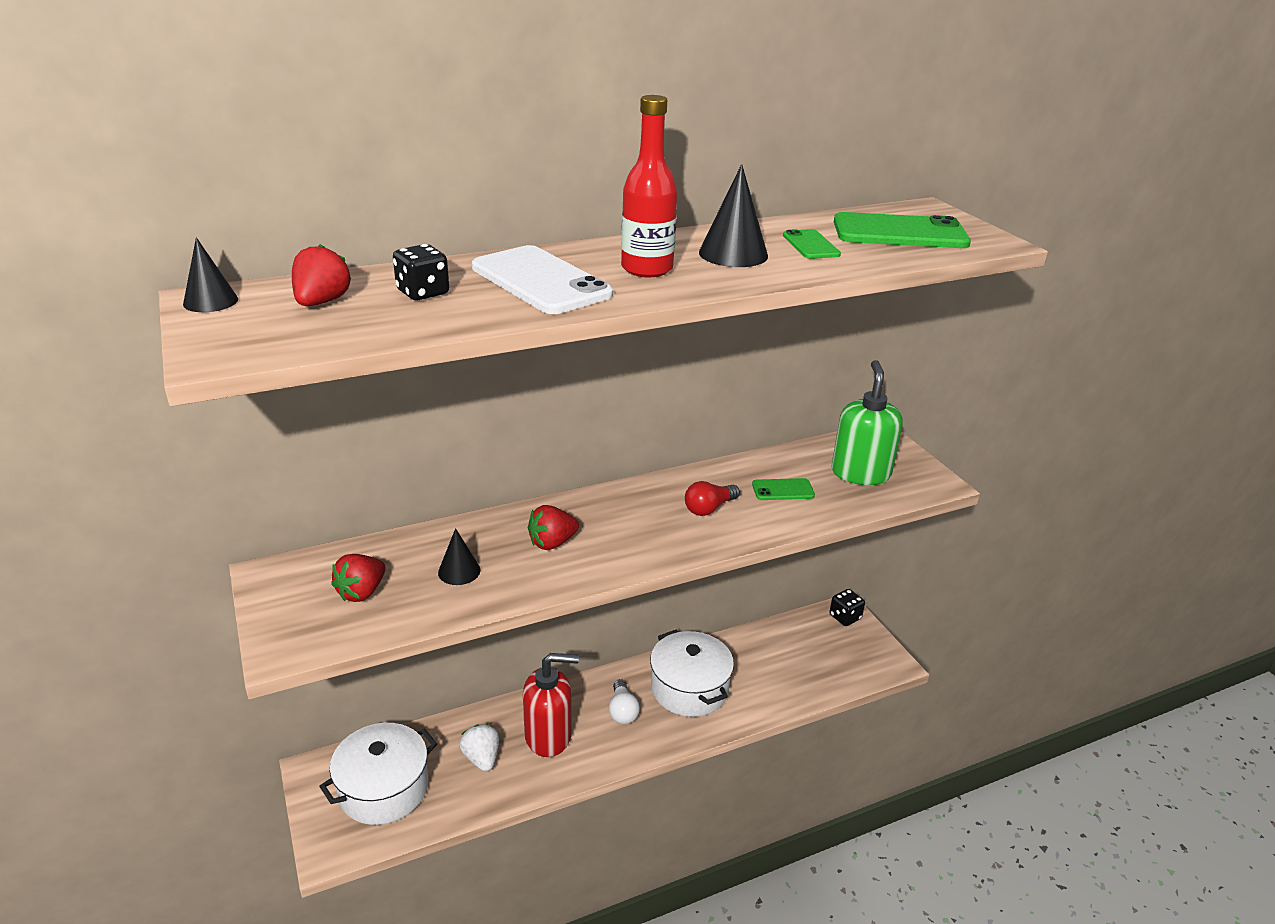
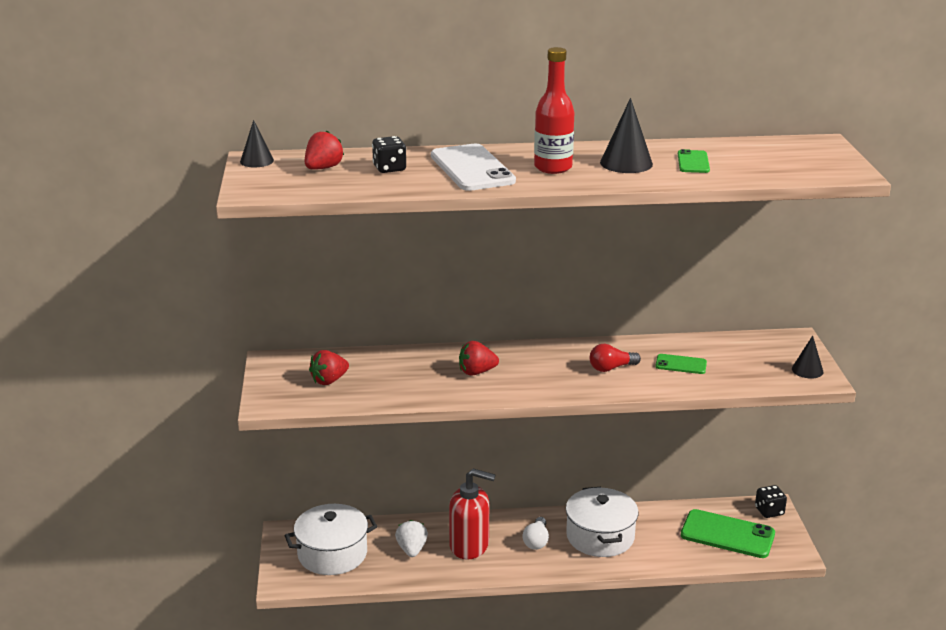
camera: 20 degrees right, 5 degrees down
(459, 571) = (401, 379): black cone -> black cone (807, 370)
(860, 473) = (757, 362): green soap dispenser -> none
(899, 233) = (776, 159): green phone -> green phone (727, 534)

